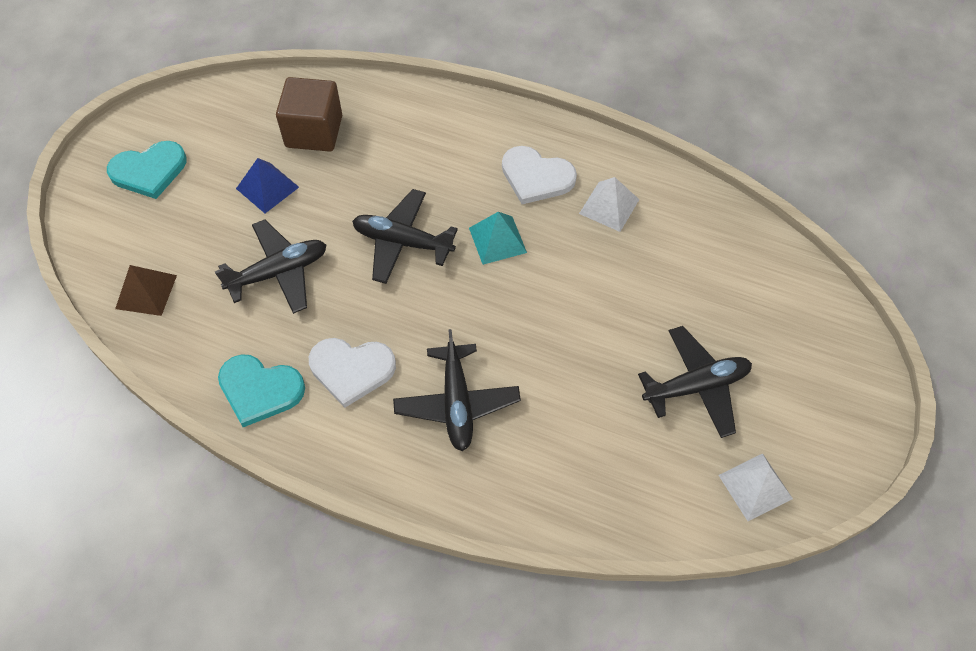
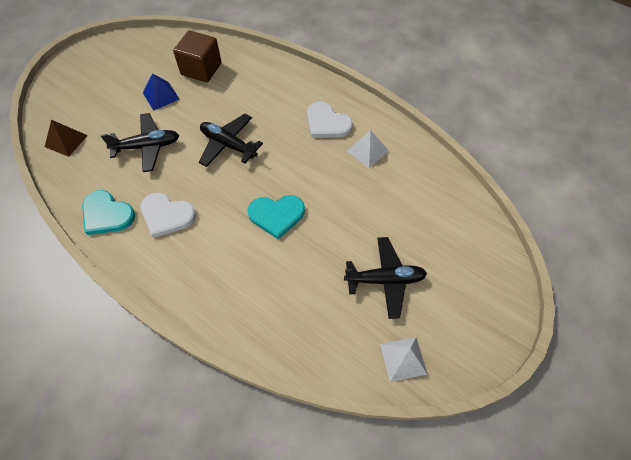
camera: 15 degrees right, 0 degrees up
(149, 171) = (97, 72): turquoise heart -> turquoise heart (276, 215)
(457, 403) = (223, 252): black plane -> none
(497, 240) = (288, 156): turquoise pyramid -> none

